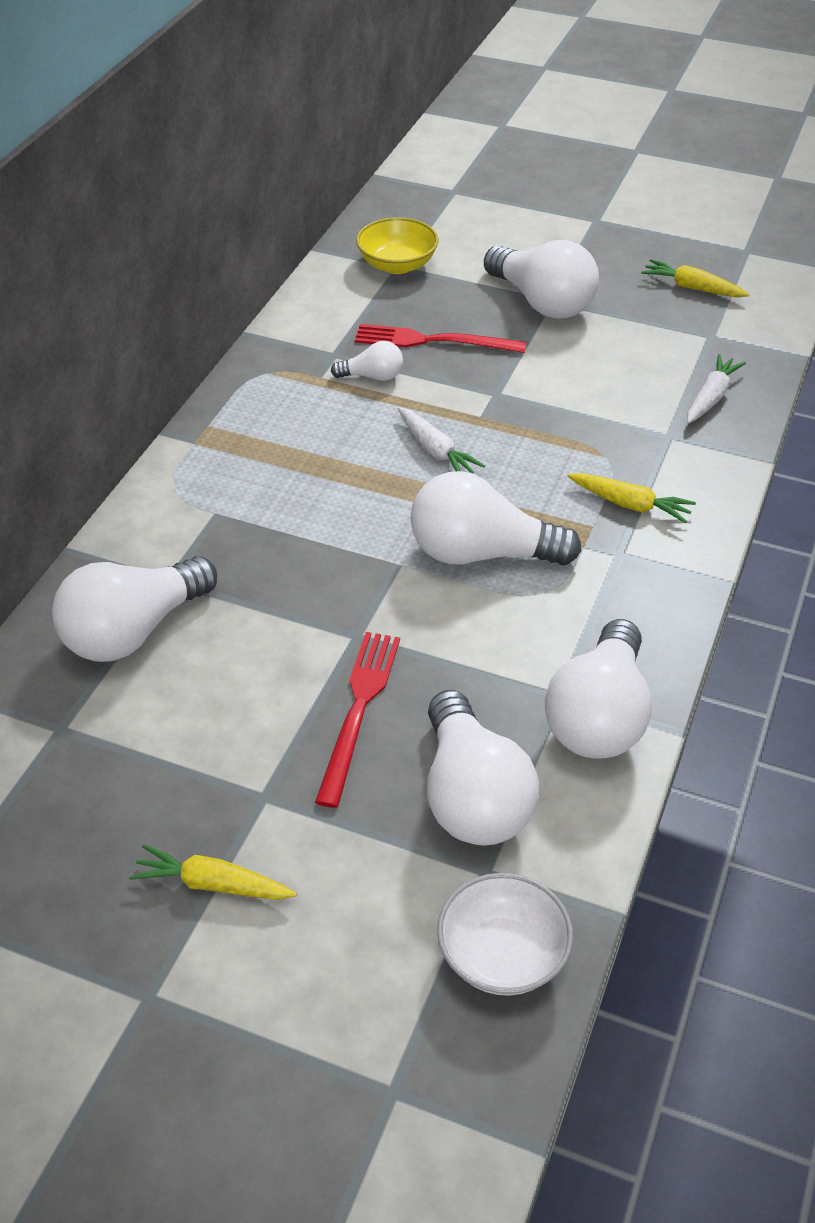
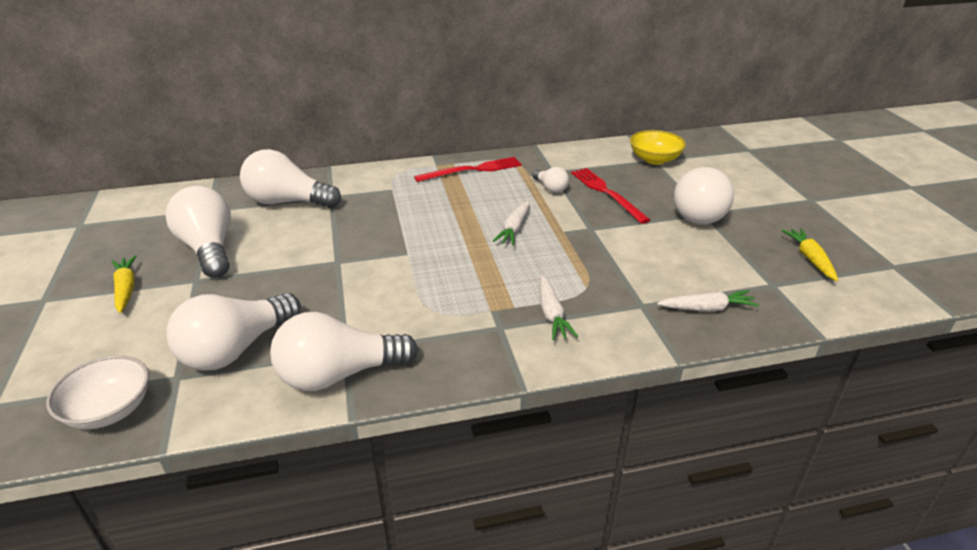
camera: 55 degrees right, 10 degrees down
(358, 710) = (280, 284): red fork -> red fork (472, 170)
(481, 553) = (444, 276): white light bulb -> white light bulb (209, 248)
(630, 504) = (552, 314): yellow carrot -> white carrot

